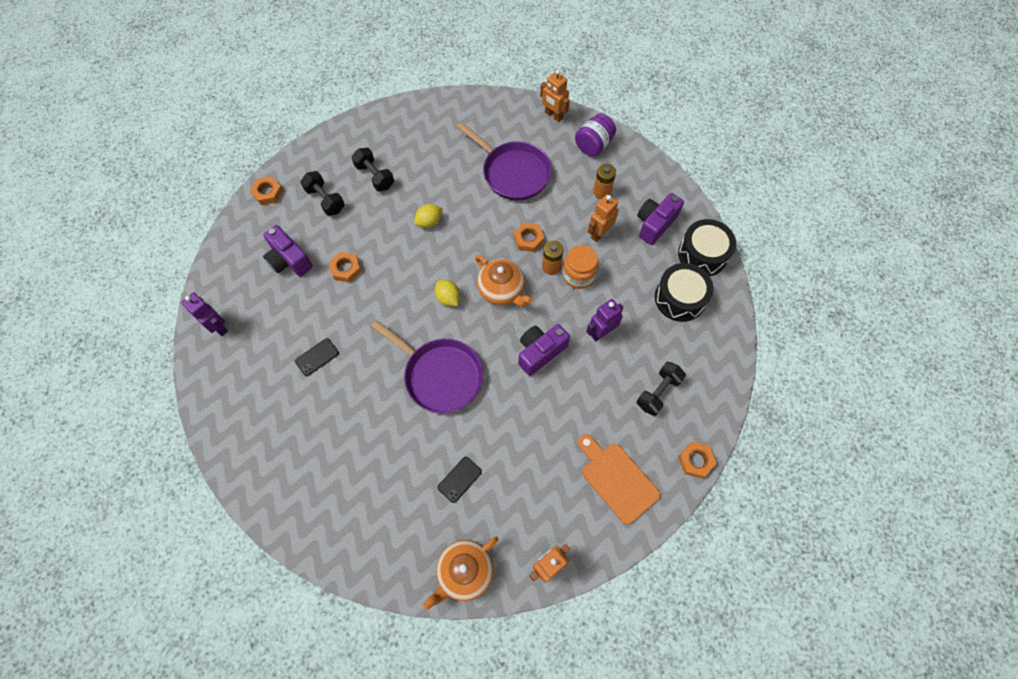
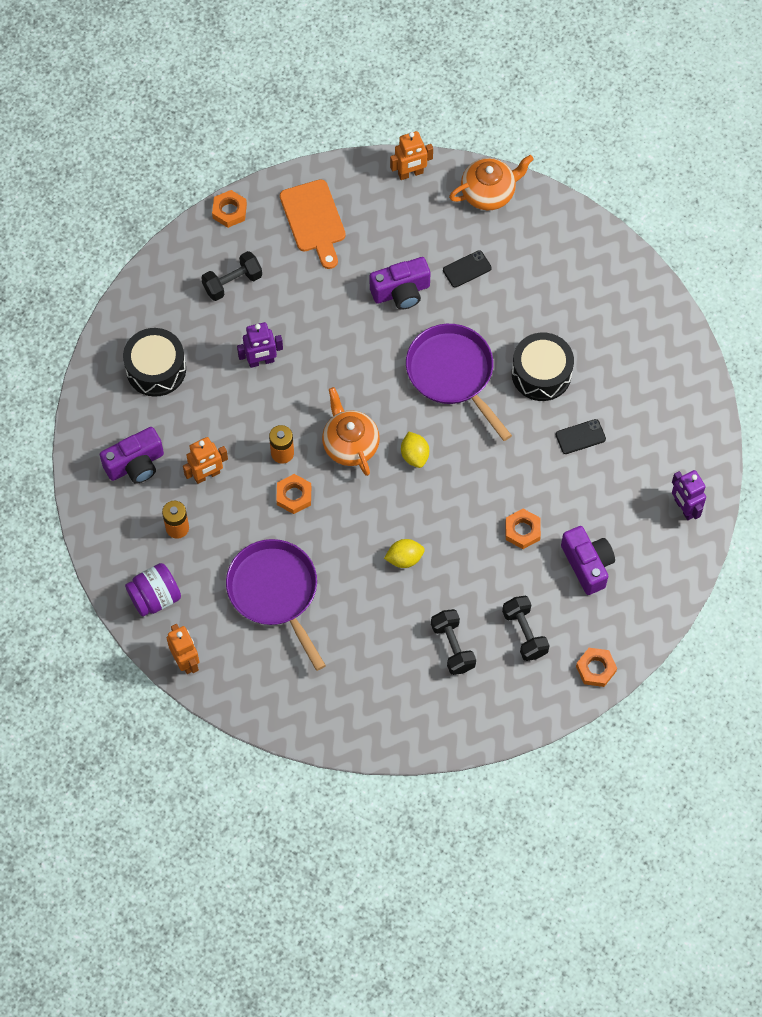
camera: 160 degrees left, 0 degrees up
(540, 352) = (336, 362): purple camera -> purple camera (401, 292)
(578, 275) = (255, 433): orange jar -> none
(702, 254) = (101, 409): black drum -> black drum (541, 373)

